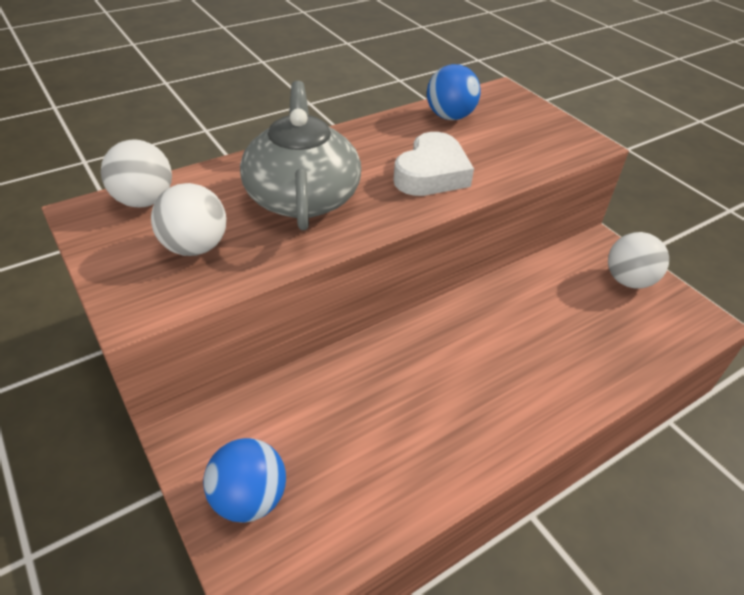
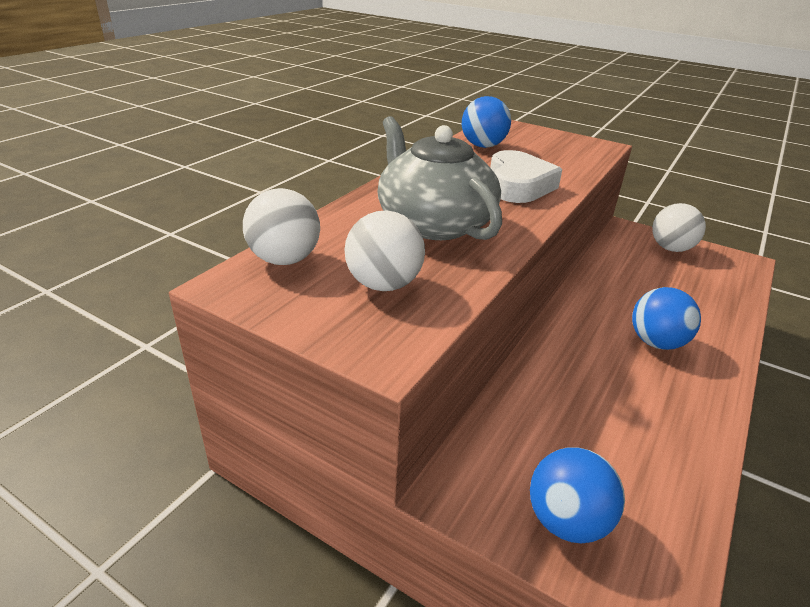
camera: 25 degrees left, 10 degrees down
(496, 377) = (656, 342): none -> blue ball

